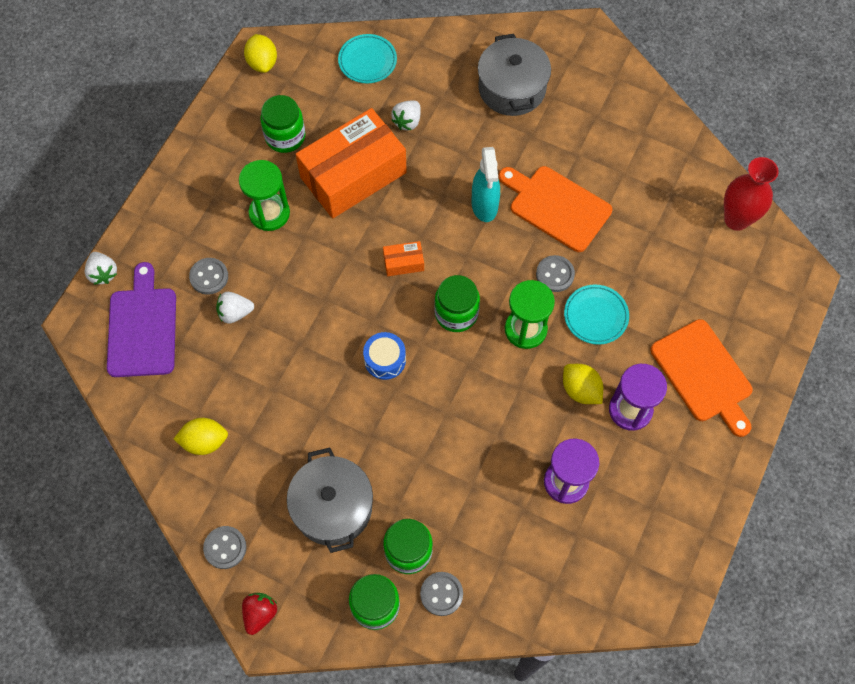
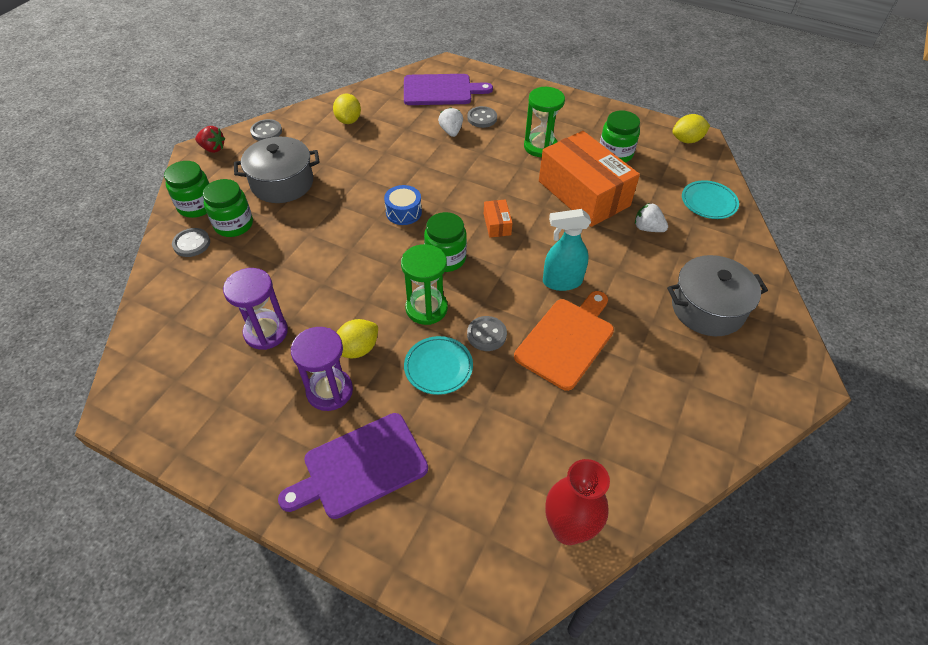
camera: 90 degrees right, 15 degrees down
(103, 273) = (484, 72): white strawberry -> none
(703, 374) = (360, 467): orange cutting board -> purple cutting board

